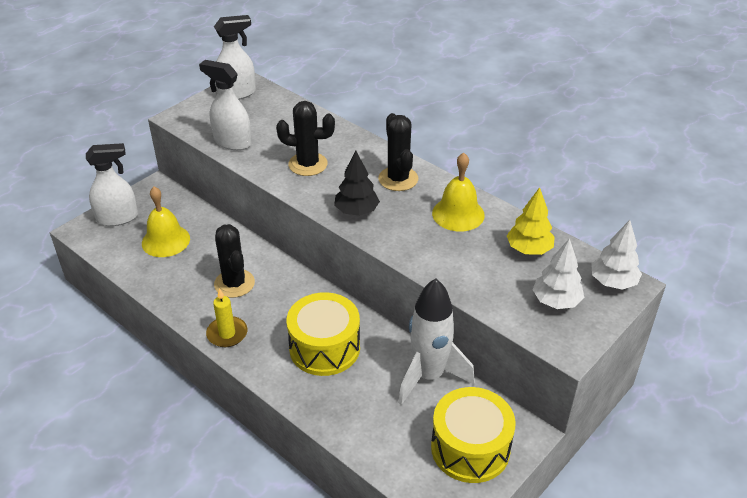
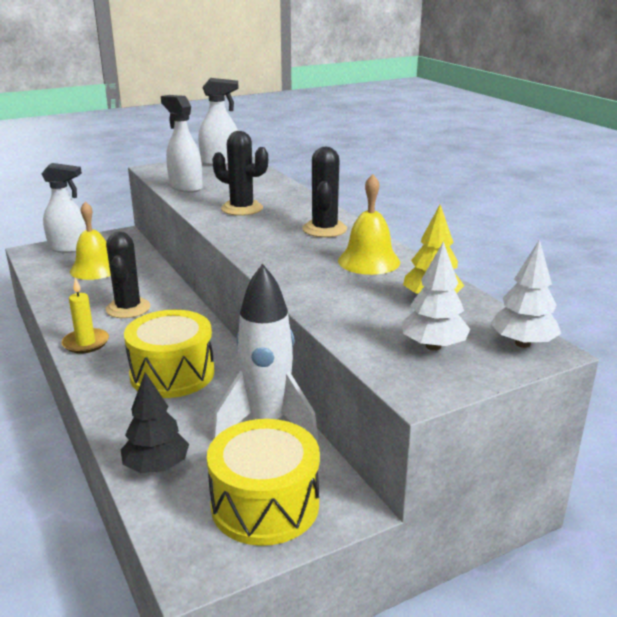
camera: 20 degrees right, 15 degrees down
(356, 211) = (260, 243): black tree -> black tree (156, 467)

